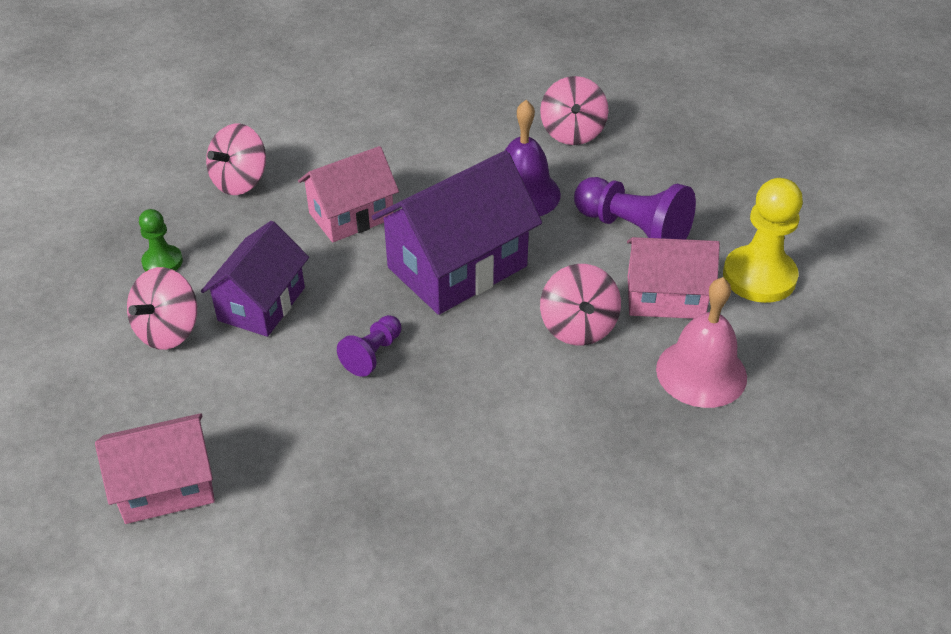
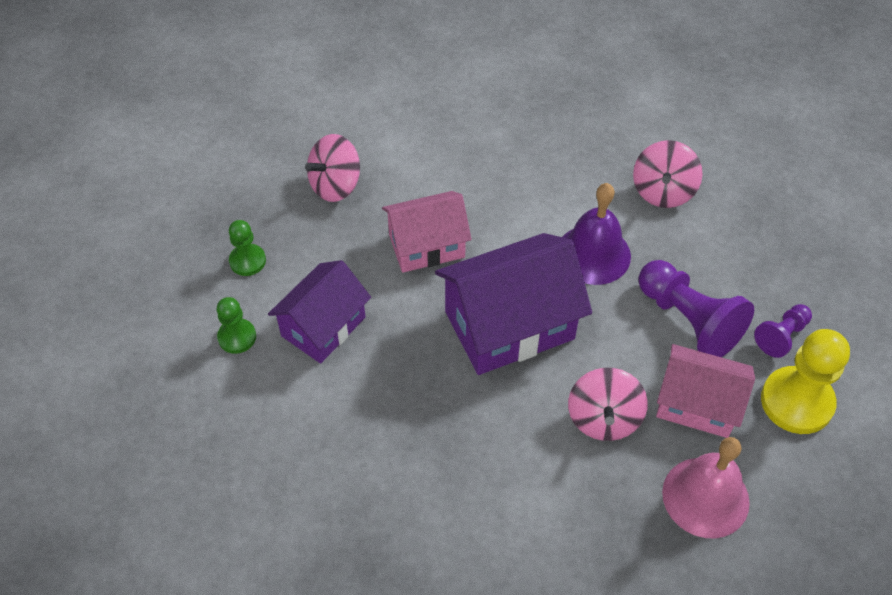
camera: 15 degrees right, 10 degrees up
(167, 486) = (201, 499): pink house -> none
(168, 331) = (237, 337): pink spinning top -> green pawn
(372, 354) = (408, 404): purple pawn -> purple pawn (781, 336)

